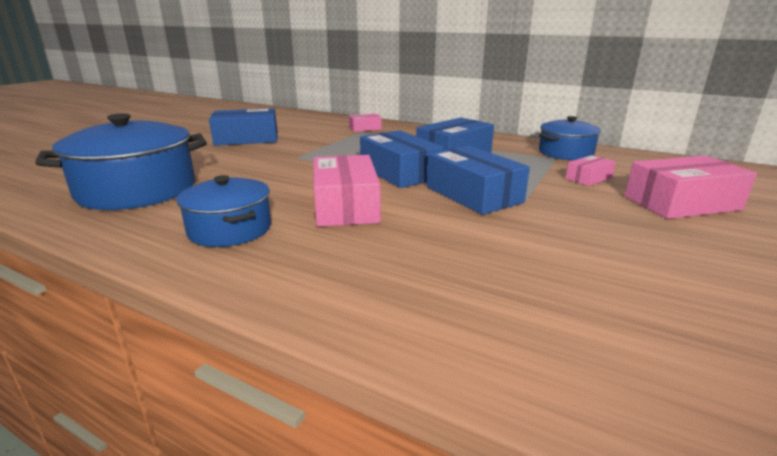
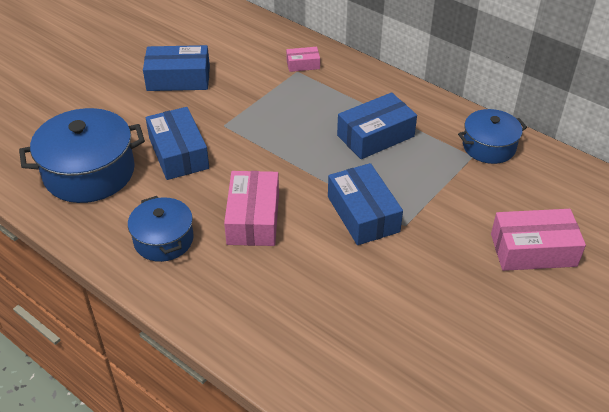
camera: 10 degrees right, 20 degrees up
(399, 172) = (312, 168): blue box -> blue box (178, 153)
(588, 178) = (480, 199): pink box -> none

